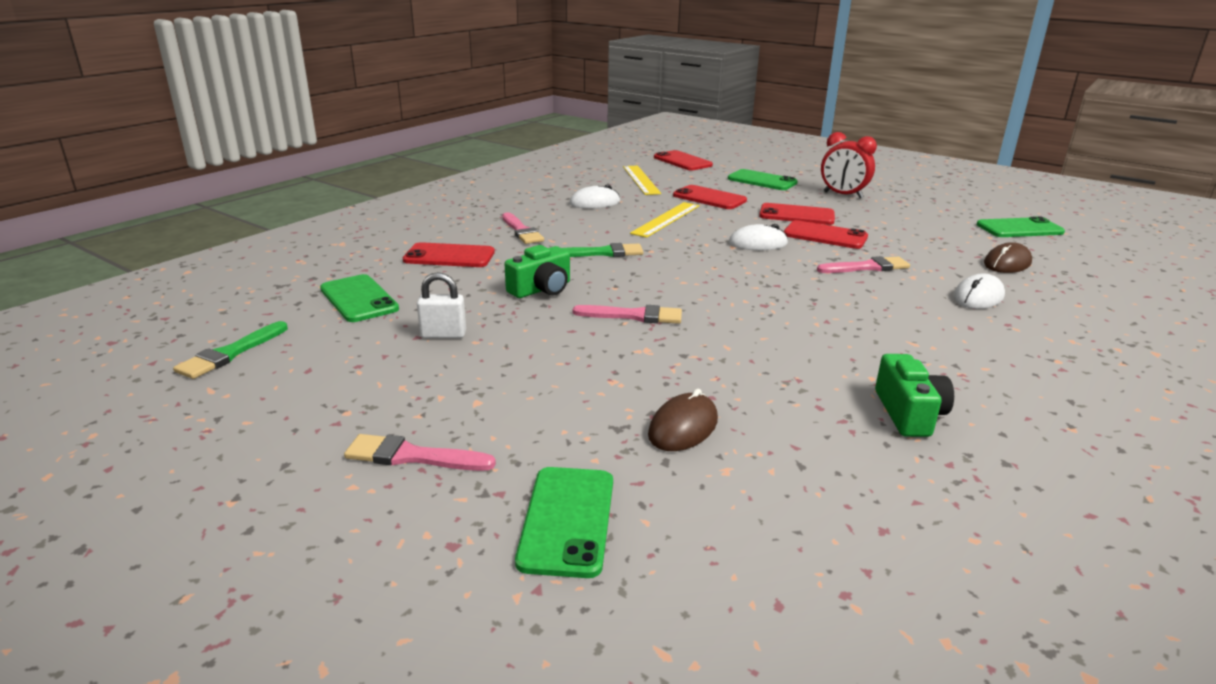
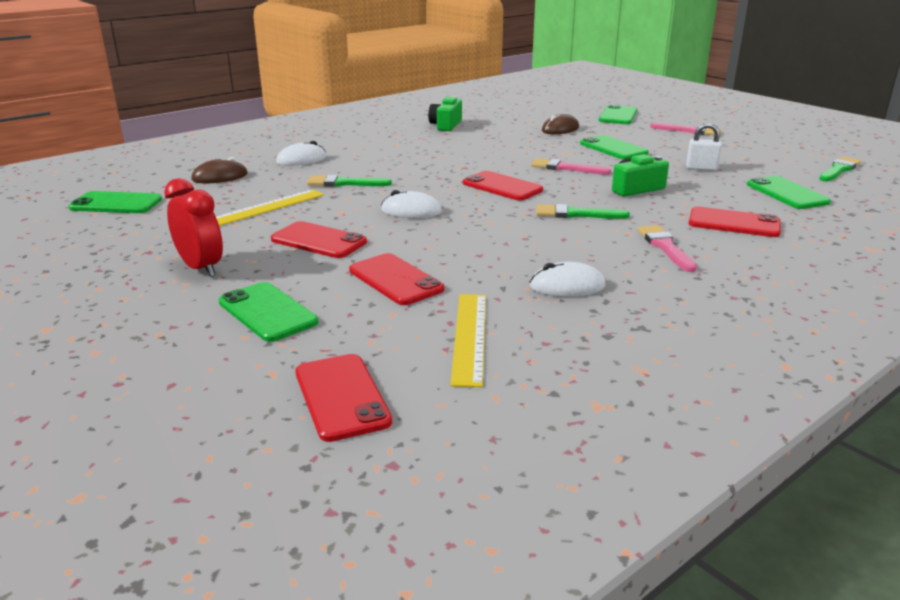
camera: 165 degrees left, 0 degrees up
(572, 370) = (613, 148): none -> green phone
(666, 219) = (484, 248): yellow ruler -> yellow ruler (266, 207)
(825, 236) = (330, 213): red phone -> red phone (502, 187)
(867, 267) = (344, 183): pink brush -> green brush

